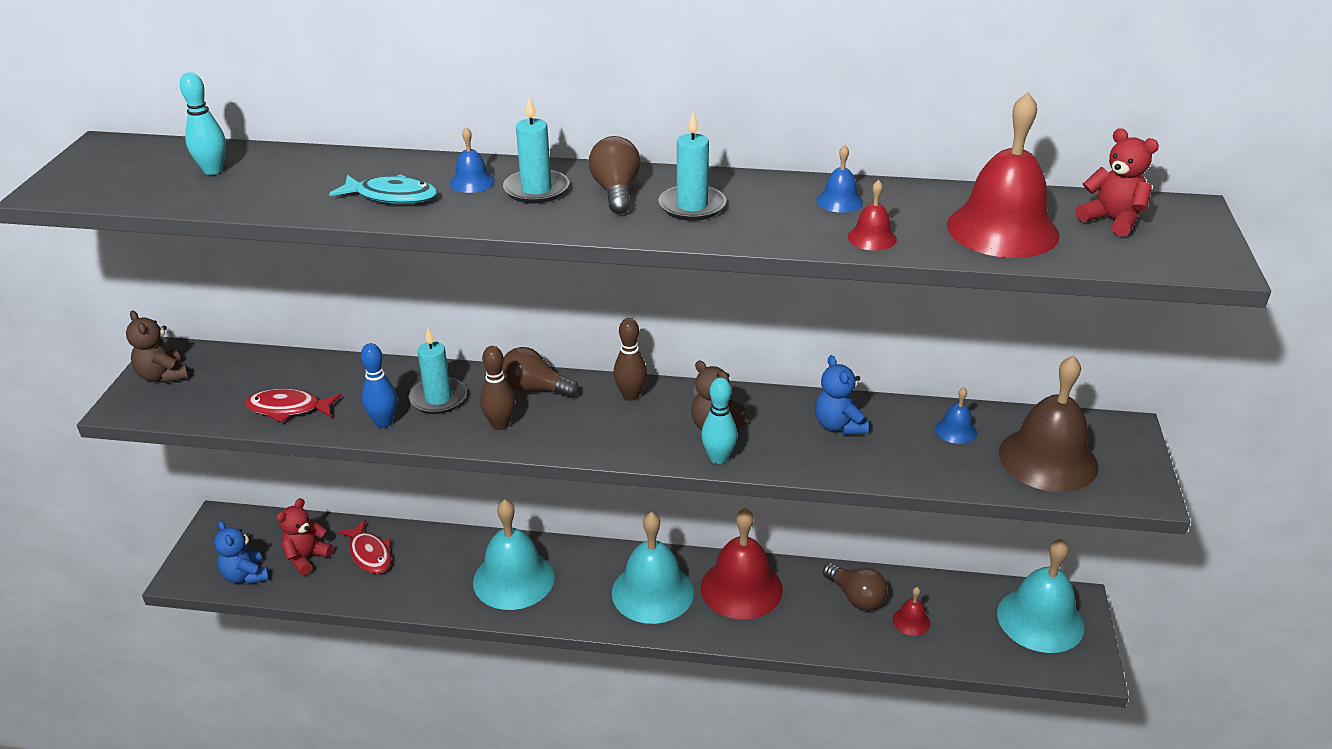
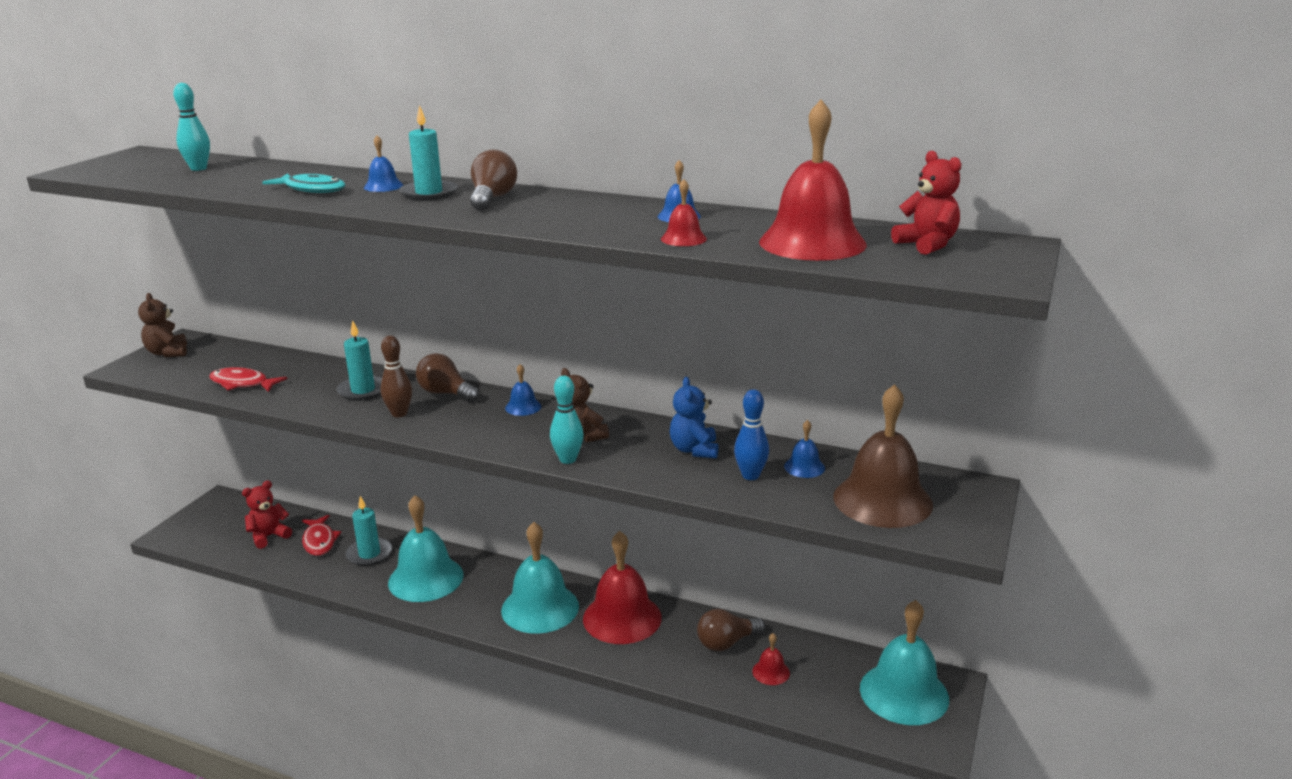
camera: 15 degrees right, 10 degrees down
(246, 576) = (214, 542): blue teddy bear -> none
(383, 422) = (308, 401): blue bowling pin -> blue bowling pin (750, 475)
(630, 395) = (523, 407): brown bowling pin -> blue bell
(692, 206) = (546, 210): turquoise candle -> turquoise candle (369, 554)
(856, 597) = (726, 643): brown light bulb -> brown light bulb turned 90 degrees clockwise

